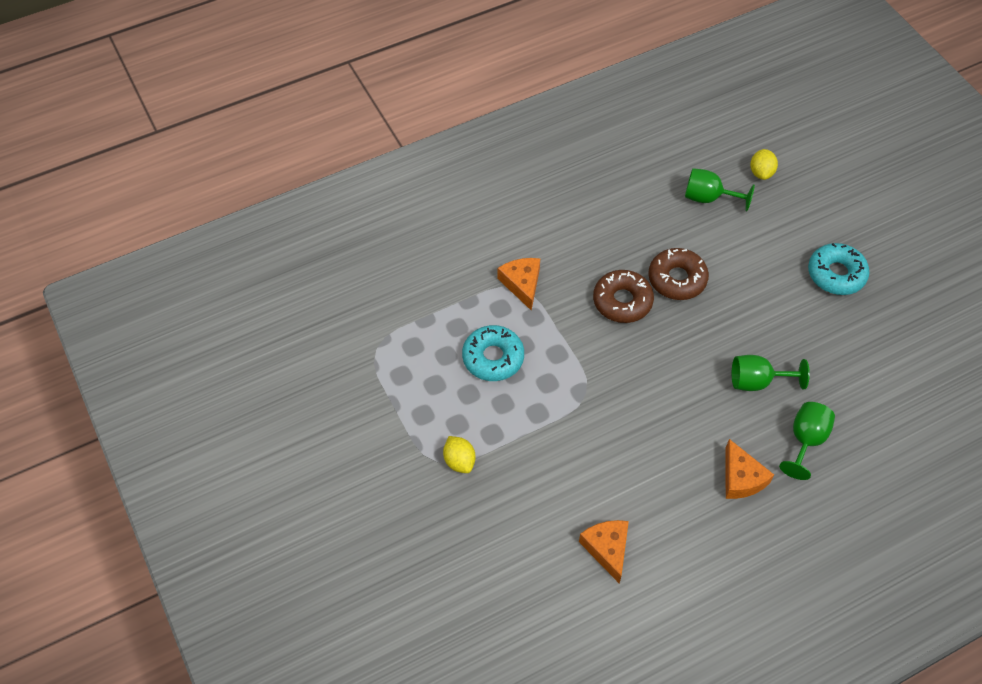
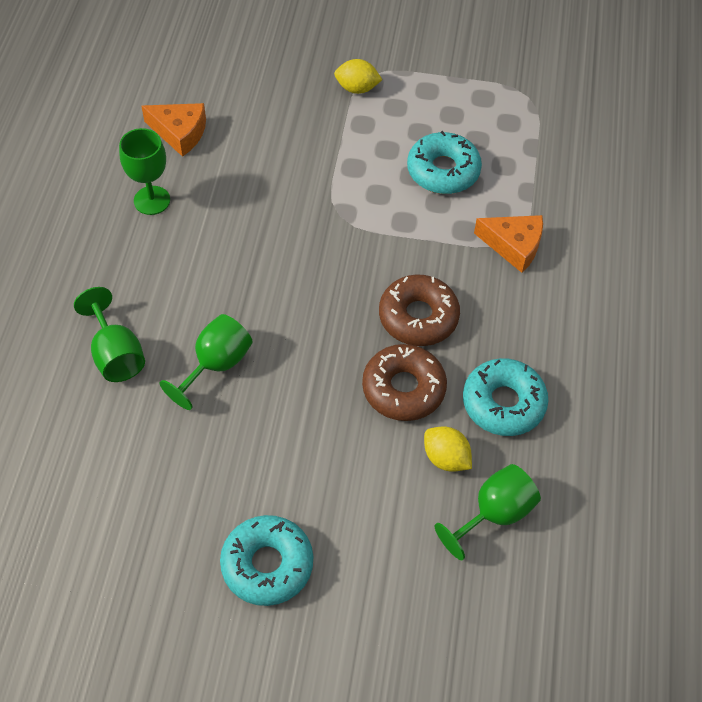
camera: 125 degrees right, 0 degrees up
(639, 229) = (503, 403): none -> turquoise donut
(681, 517) = (152, 200): none -> green goblet
(741, 478) = (137, 271): orange cheese -> none
(761, 172) = (488, 614): yellow lemon -> yellow lemon (446, 458)

